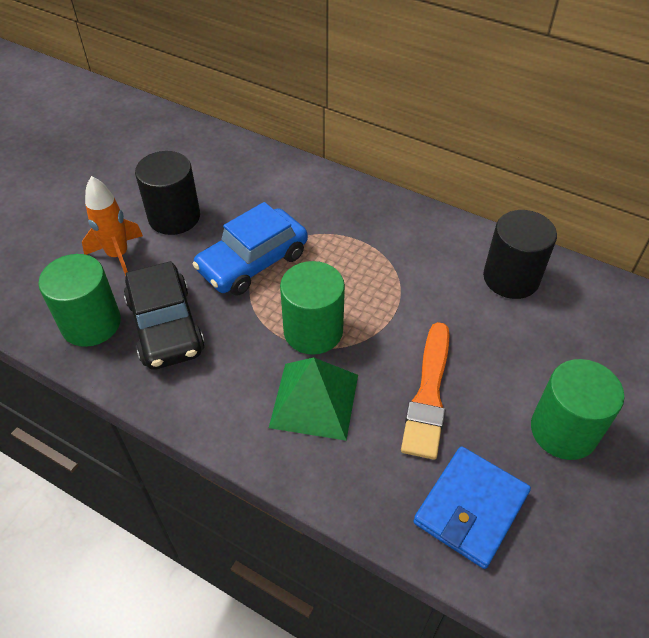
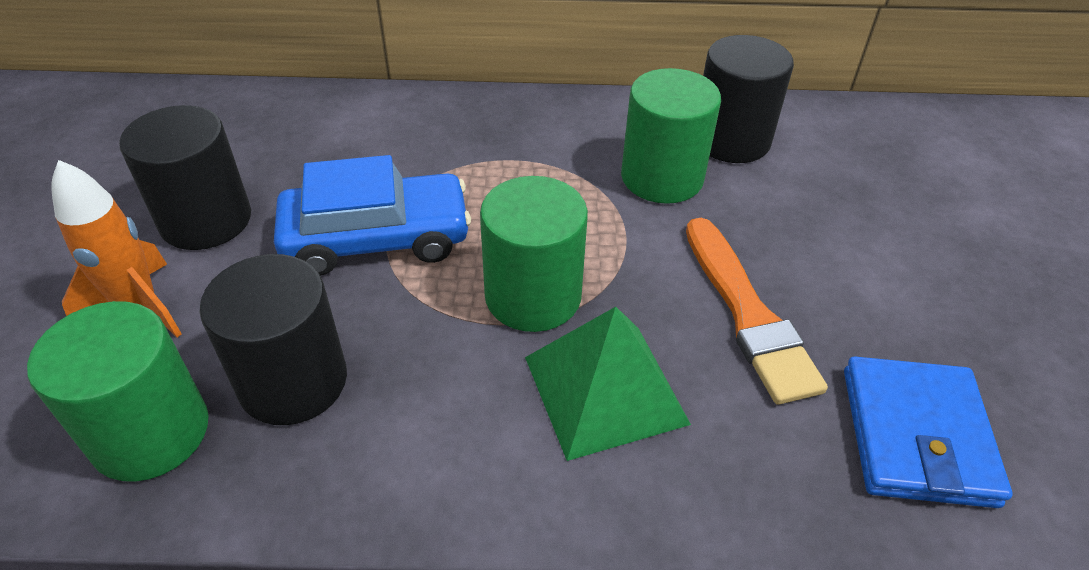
camera: 30 degrees left, 5 degrees down
(165, 326) = (293, 381): black car -> black cylinder
(252, 262) = (377, 238): blue car -> blue car turned 120 degrees counterclockwise
(563, 430) = (933, 287): green cylinder -> green cylinder (662, 177)

